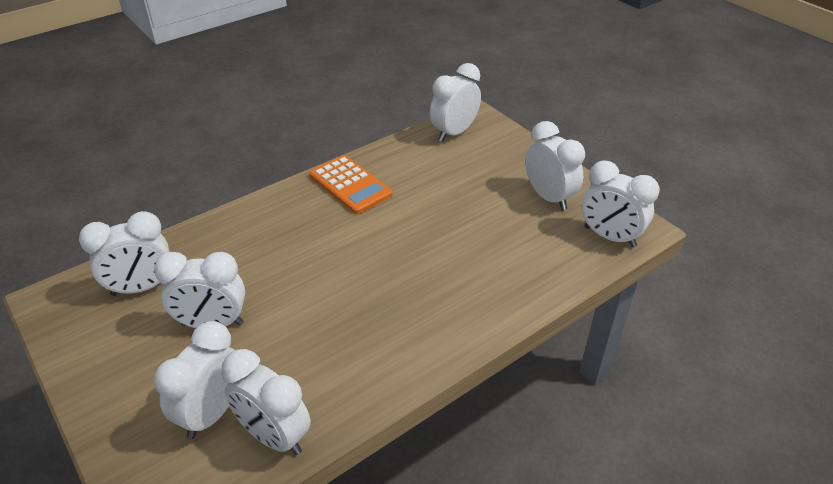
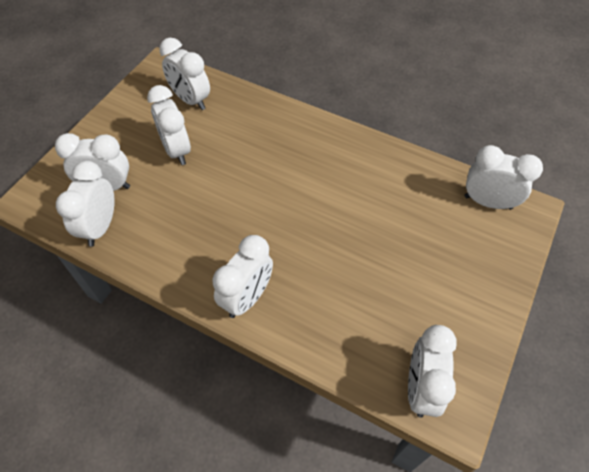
camera: 65 degrees right, 15 degrees up
(350, 185) = (361, 159): orange calculator -> none
(549, 197) = (445, 314): white clock -> white clock (247, 297)

